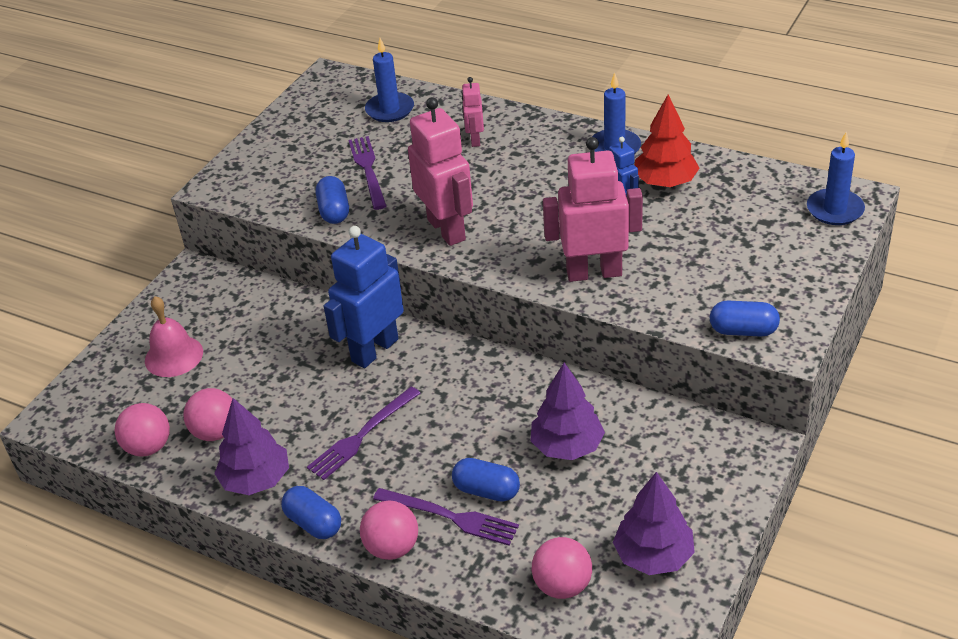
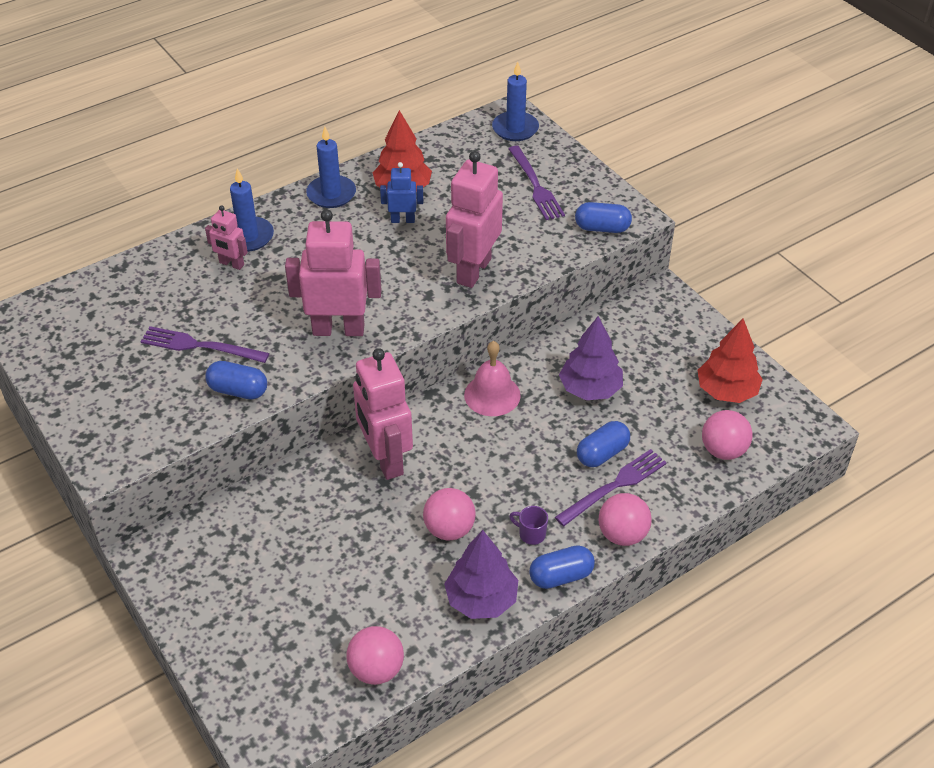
camera: 65 degrees left, 5 degrees up
(174, 356) = (263, 609): pink bell -> pink bell (492, 395)
(216, 432) = (398, 609): pink ball -> pink ball (449, 529)
(350, 481) = (531, 534): none -> purple mug
(362, 435) = (483, 507): purple fork -> purple fork (535, 186)
(374, 350) = (385, 459): blue robot -> pink robot
(390, 110) = (123, 298): blue candle -> blue candle (248, 237)
(653, 556) = (726, 391): purple tree -> red tree
(743, 331) = (602, 228): blue capsule -> blue capsule turned 60 degrees clockwise

